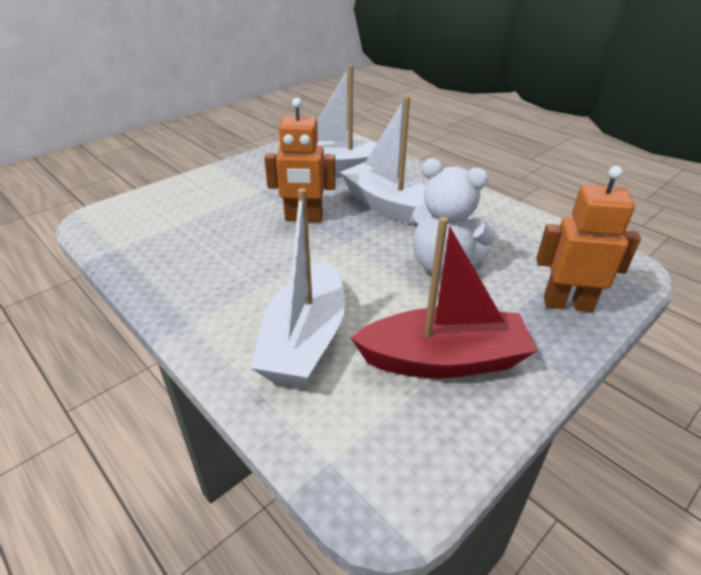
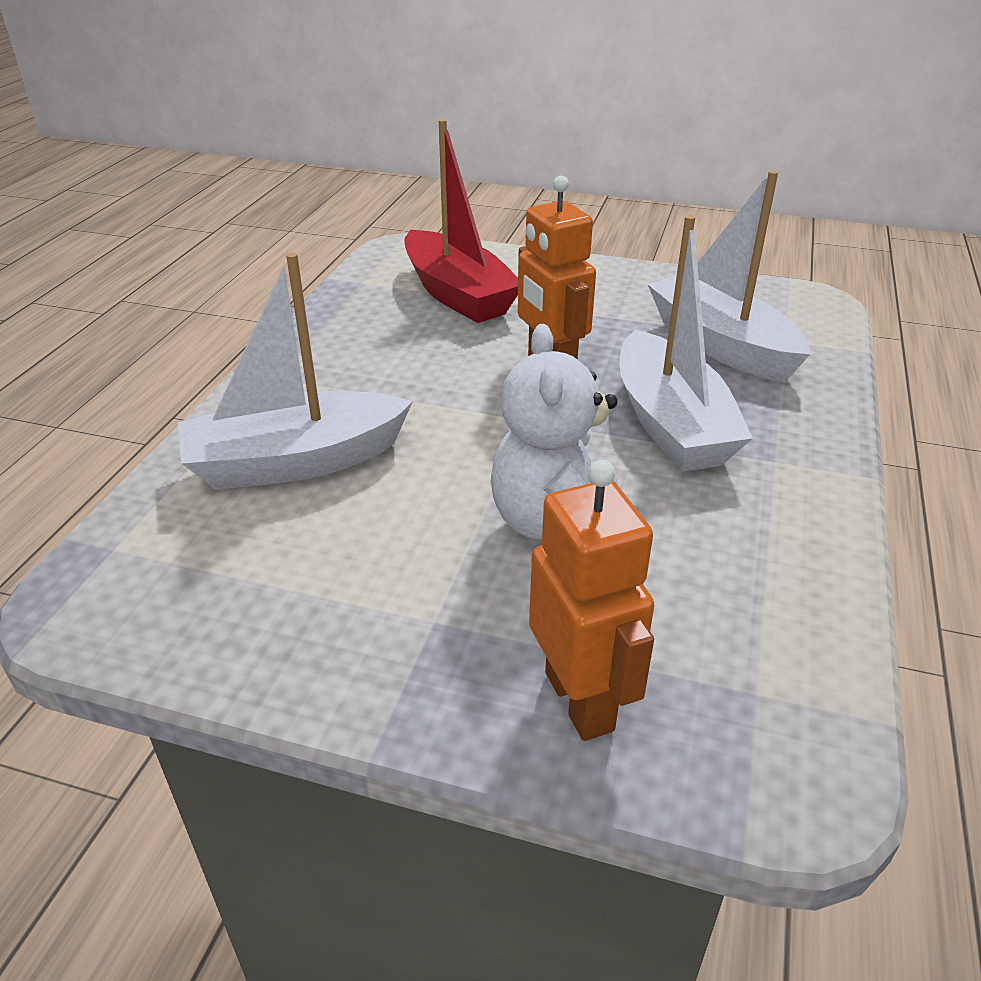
camera: 60 degrees right, 0 degrees up
(389, 206) = (671, 424): white boat -> white boat turned 150 degrees clockwise
(443, 360) = (332, 588): red boat -> red boat (458, 294)

